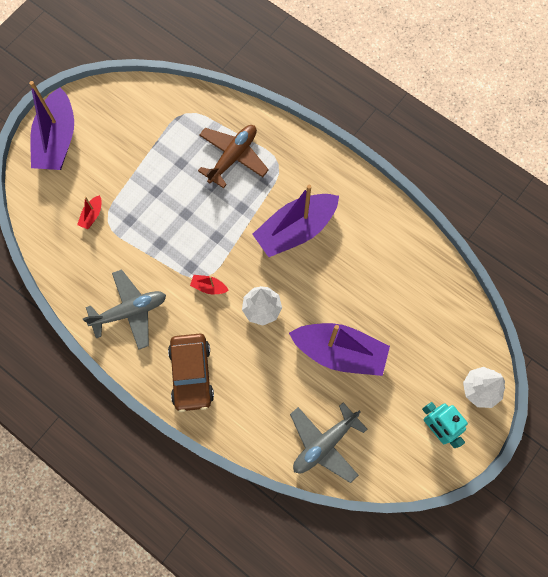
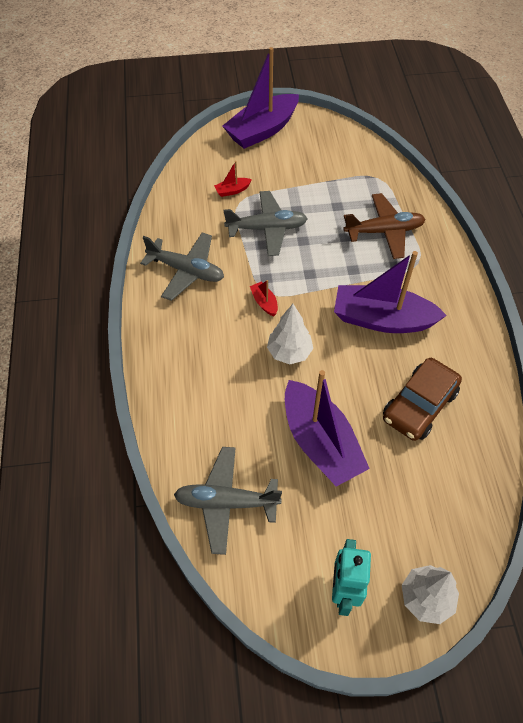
camera: 45 degrees right, 15 degrees down
(151, 226) = (267, 228): none -> grey plane
(192, 374) = (181, 351): brown car -> brown car (419, 405)

